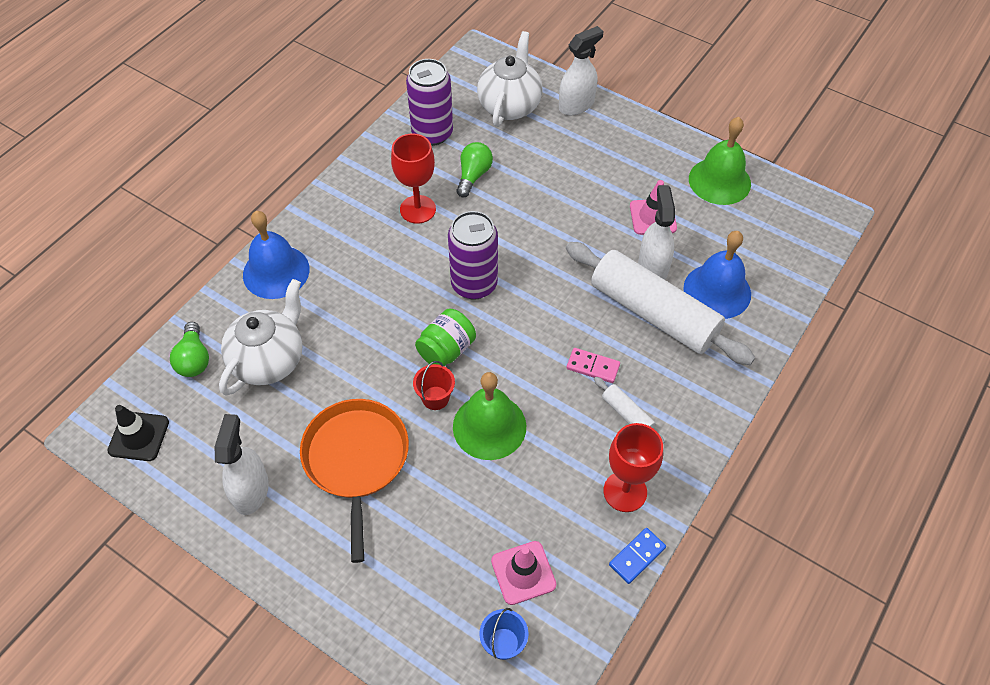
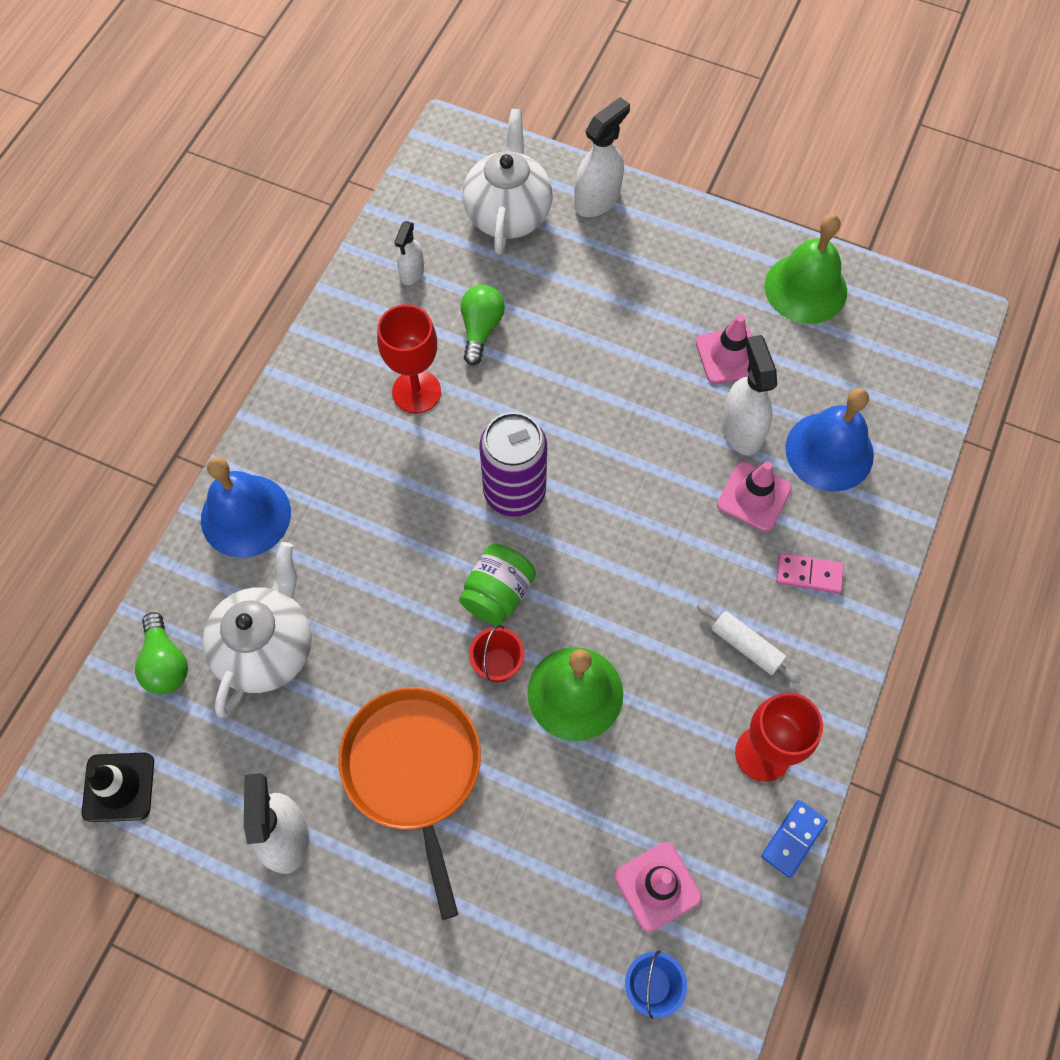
camera: 10 degrees left, 10 degrees up
(432, 133) = (412, 272): purple can -> white spray bottle
(593, 366) = (691, 586): pink domino -> pink domino (809, 574)
(653, 313) = (754, 496): white rolling pin -> pink traffic cone

